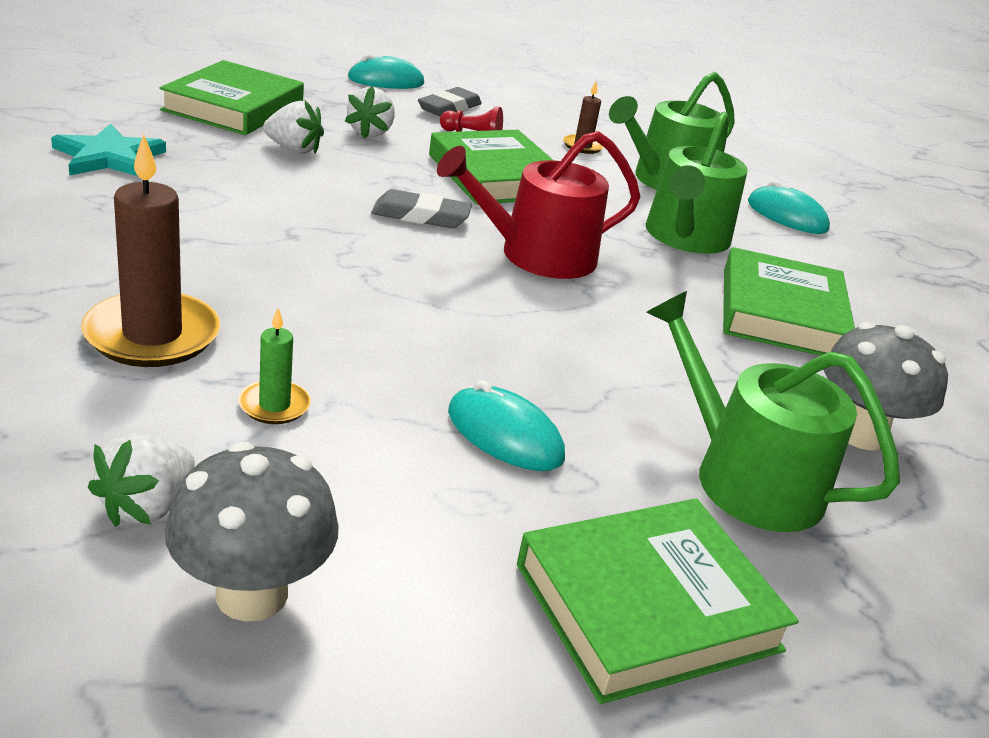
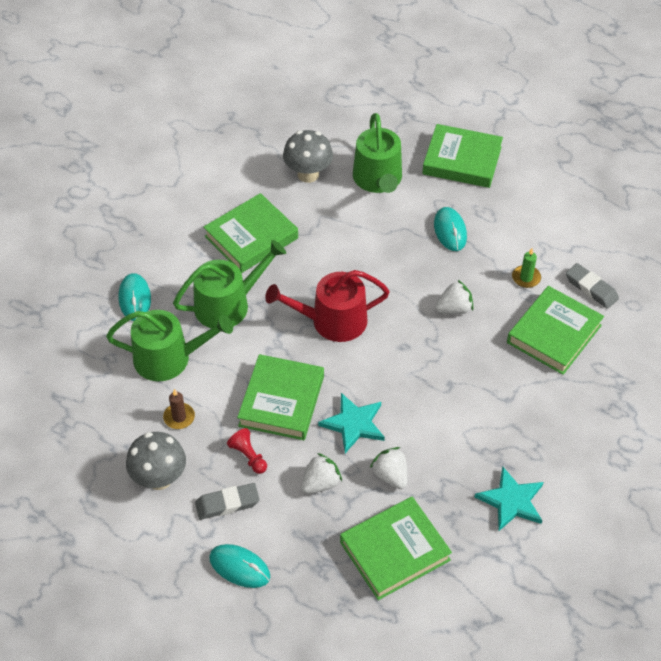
camera: 135 degrees left, 20 degrees up
(147, 506) = (590, 254): white strawberry -> white strawberry (454, 309)
(152, 335) = (554, 334): brown candle -> green book
(251, 594) = (573, 213): grey mushroom -> grey mushroom (159, 478)
(386, 176) = (354, 424): none -> turquoise star
(420, 216) = (366, 376): grey eraser -> grey eraser (591, 288)
(537, 255) = (332, 321): red watering can -> red watering can turned 150 degrees clockwise

